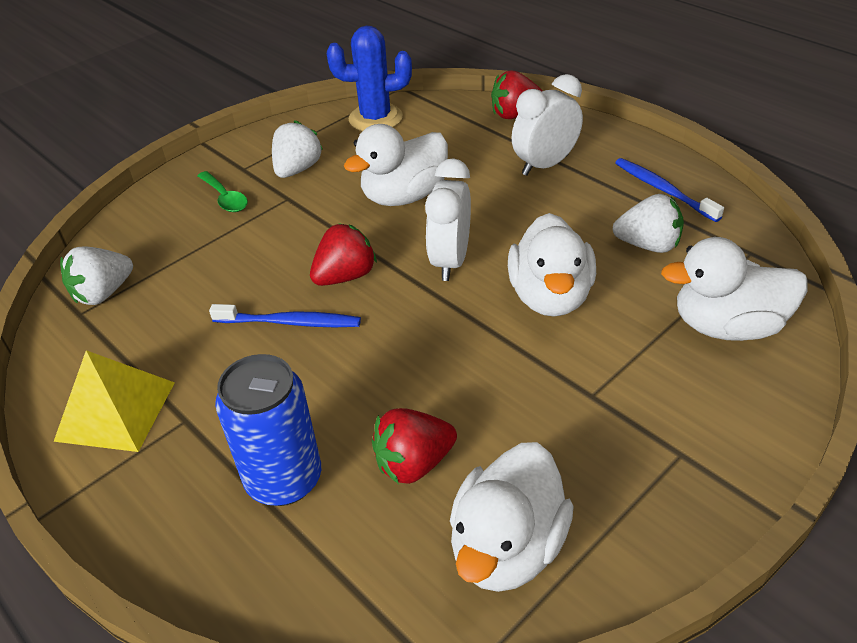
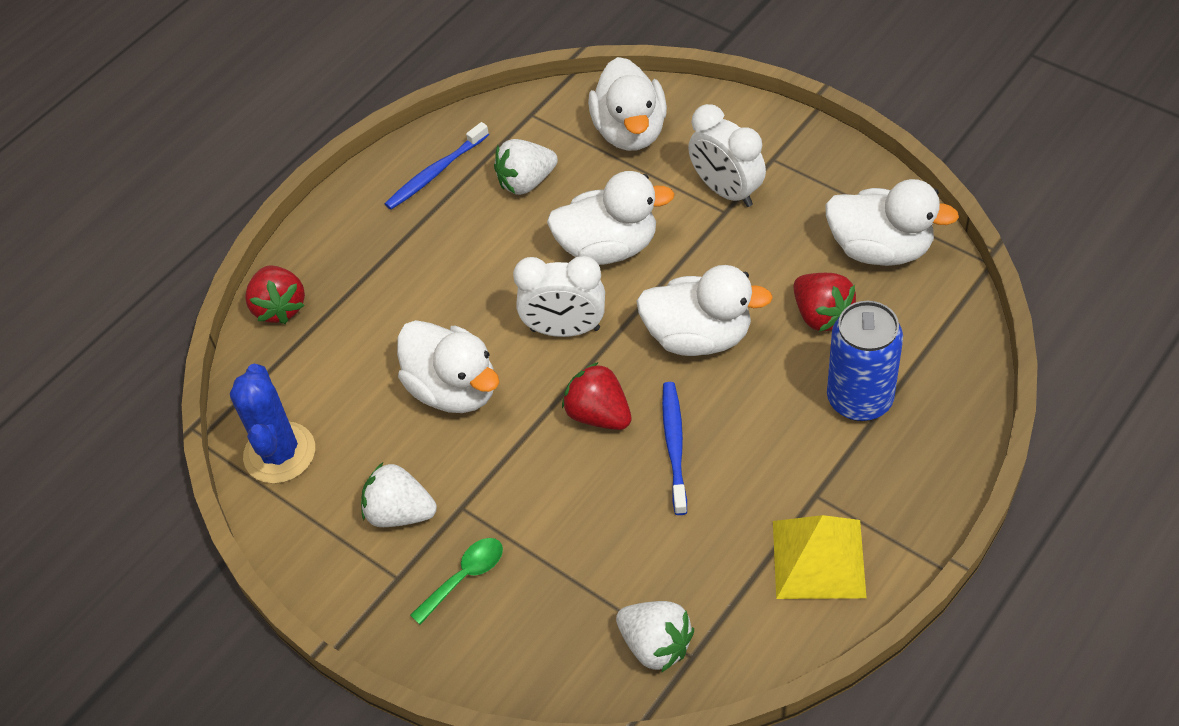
camera: 95 degrees left, 10 degrees up
(414, 353) = (699, 337): none -> white duck
(545, 165) = (391, 269): white clock -> white clock (726, 191)
(648, 245) = (526, 182): white strawberry -> white strawberry turned 120 degrees counterclockwise

